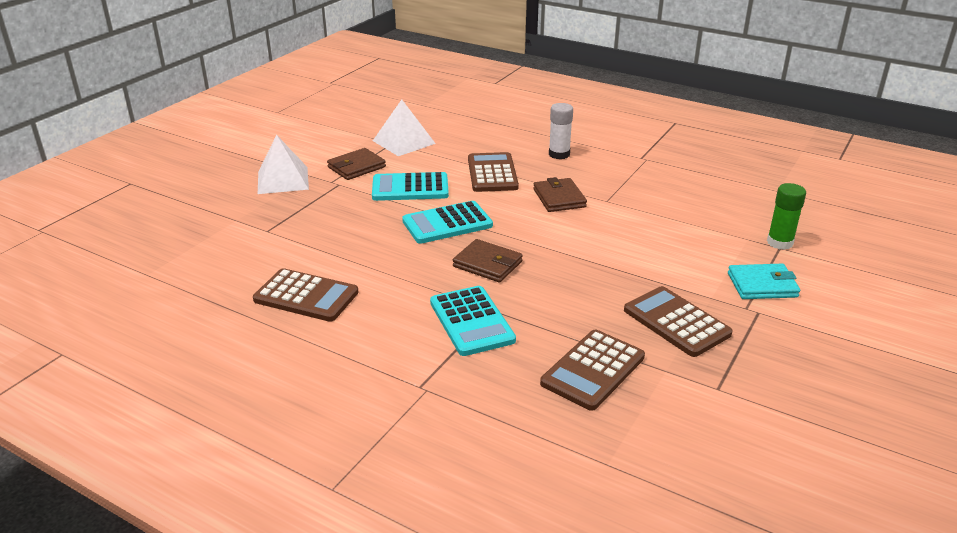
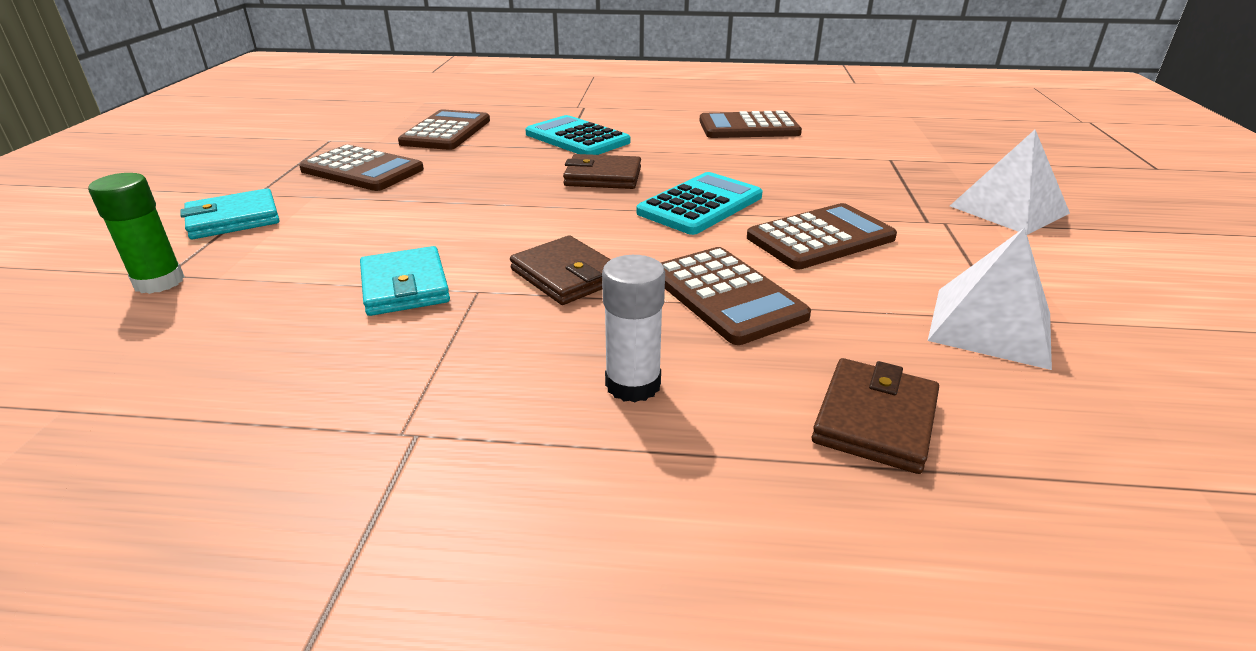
camera: 155 degrees right, 0 degrees up
(356, 167) = (959, 251): brown wallet -> brown wallet (874, 420)
(410, 188) = (820, 238): turquoise calculator -> brown calculator
(643, 210) = (405, 286): none -> turquoise wallet

